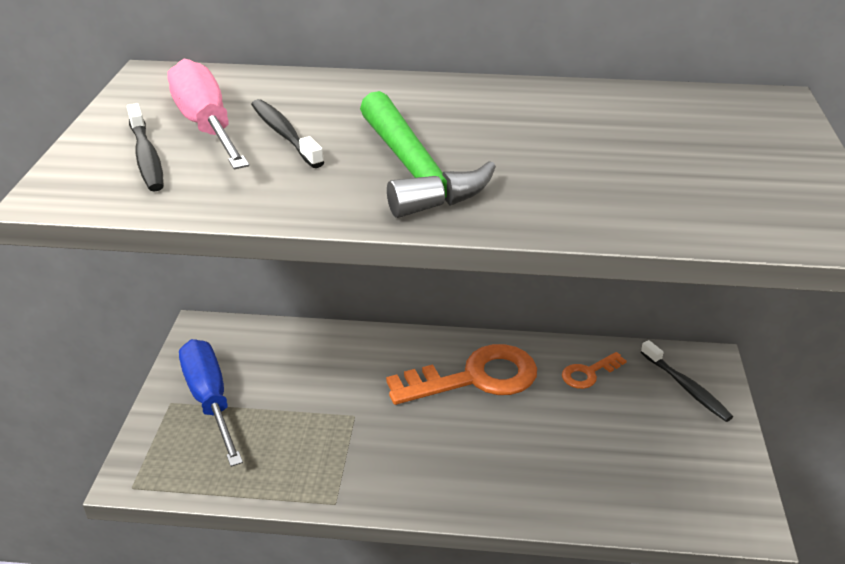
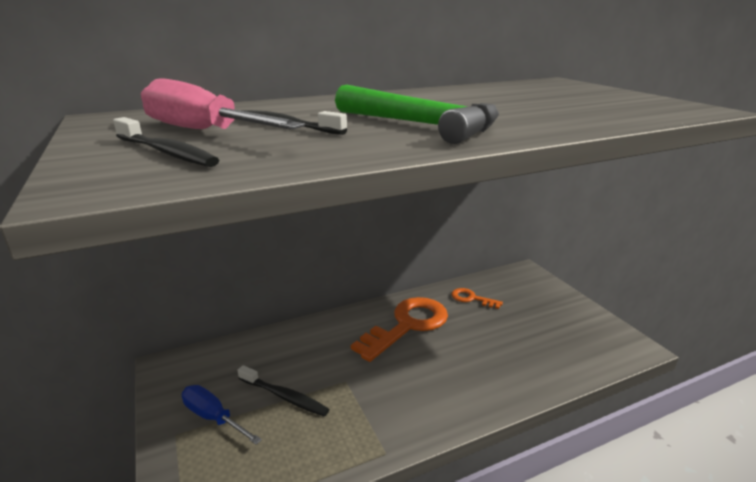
camera: 30 degrees left, 10 degrees down
(210, 399) = (213, 417): blue screwdriver -> blue screwdriver, size x0.65
(588, 373) = (471, 298): orange key -> orange key turned 90 degrees clockwise
(686, 387) = (529, 288): black toothbrush -> black toothbrush (284, 397)

